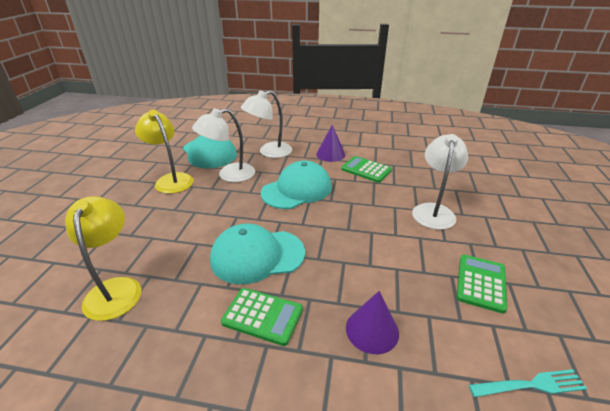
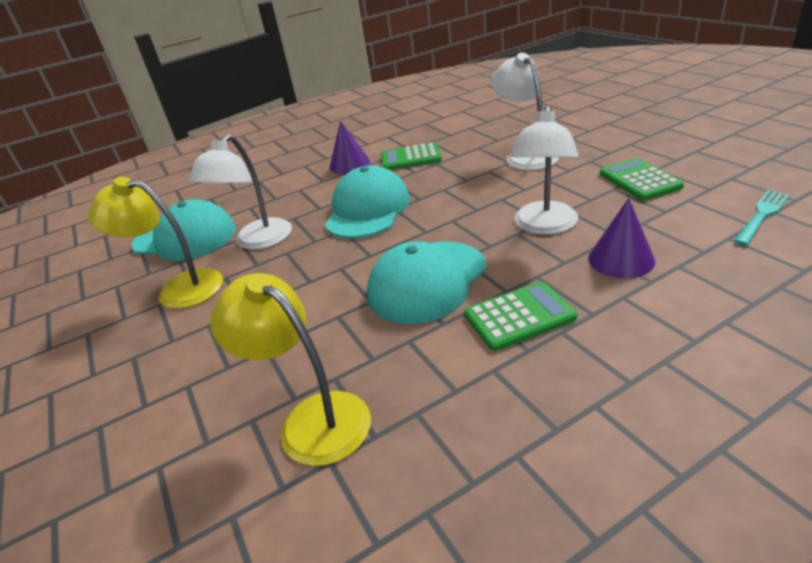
camera: 35 degrees left, 0 degrees up
(269, 152) = (270, 197): white lamp -> white lamp (544, 226)

